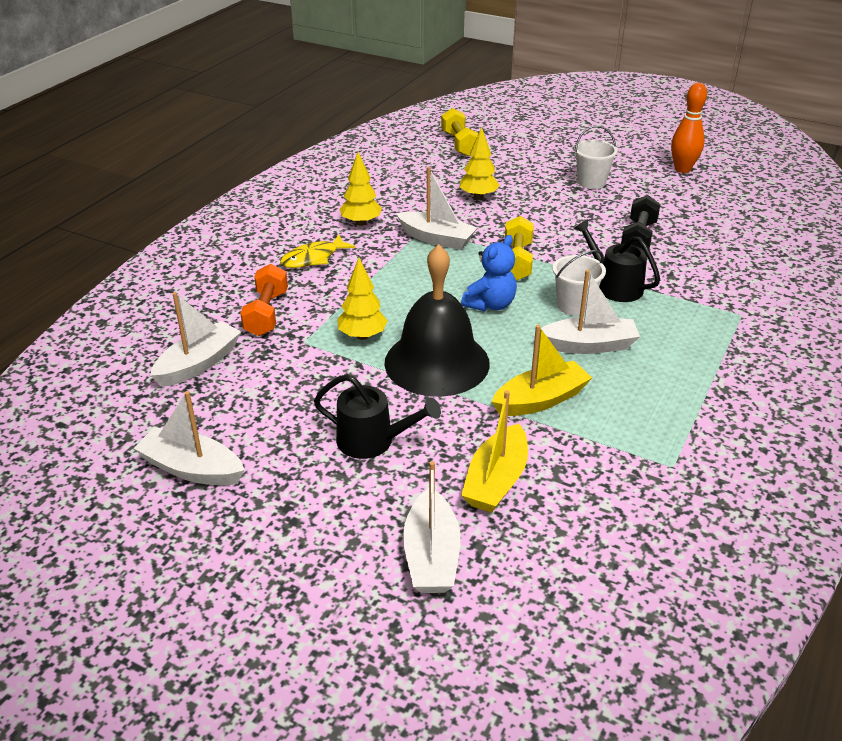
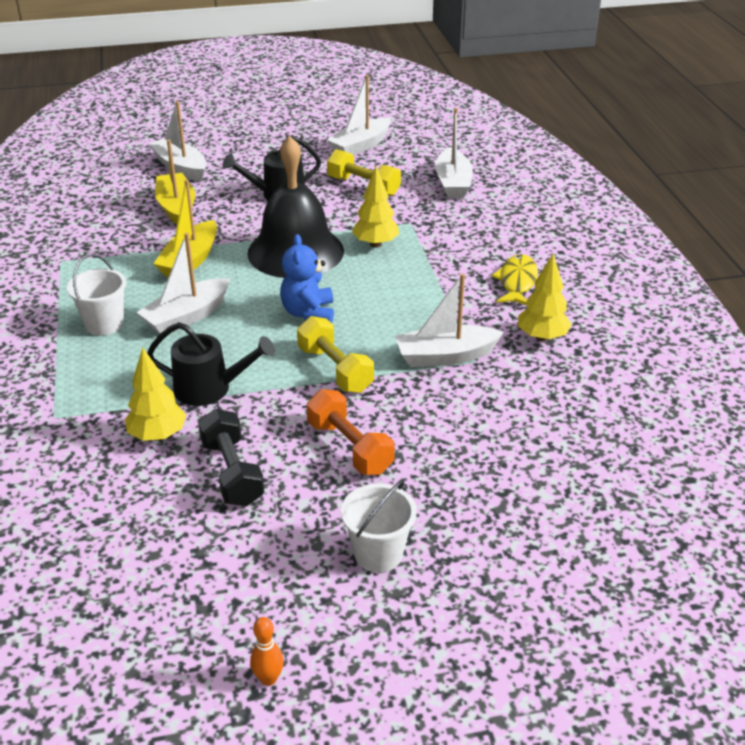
camera: 140 degrees right, 0 degrees up
(192, 468) = (361, 146): white boat -> white boat turned 150 degrees clockwise
(267, 313) = (469, 227): orange dumbbell -> orange dumbbell (349, 447)
(459, 144) = (643, 533): yellow dumbbell -> yellow dumbbell (363, 186)
(478, 196) = (482, 439): yellow tree -> yellow tree (158, 435)
(574, 306) = (231, 347): white bucket -> white bucket (104, 324)
(682, 169) = (268, 679): orange bowling pin -> orange bowling pin, size x0.52

